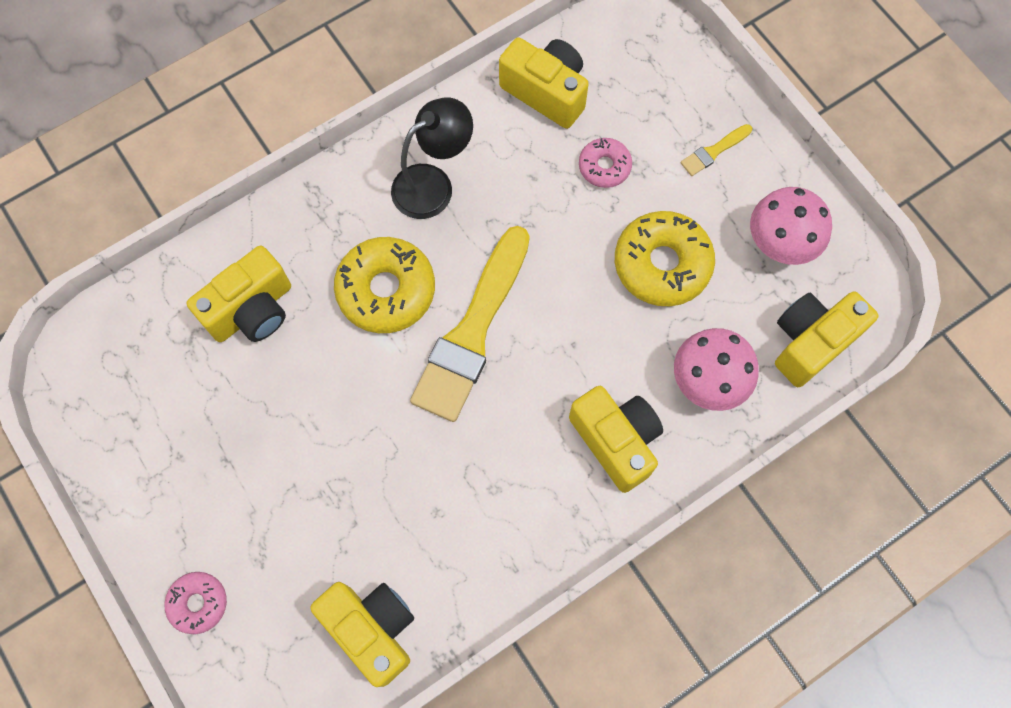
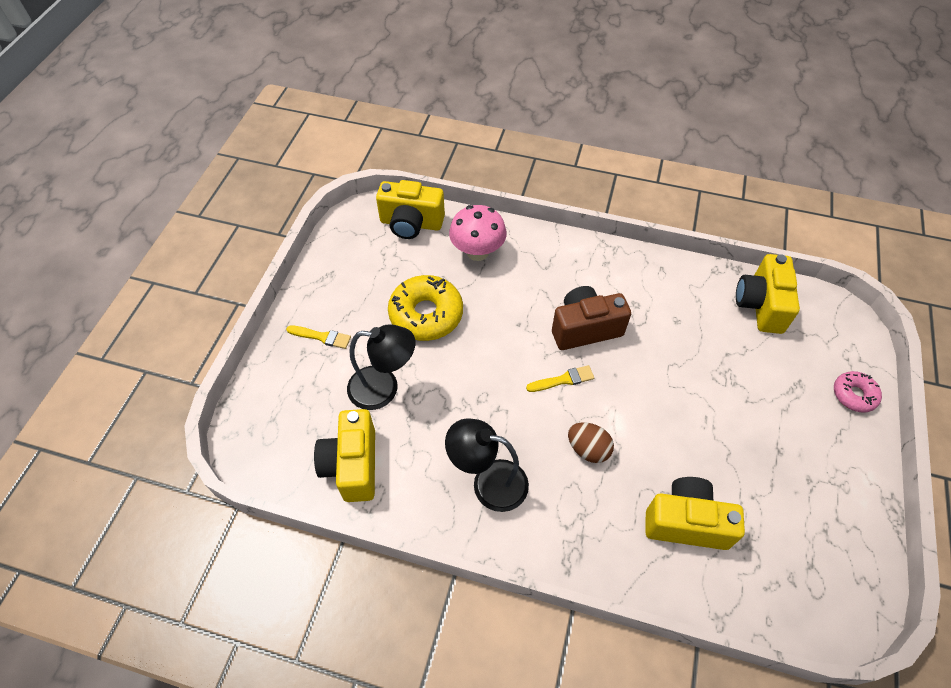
camera: 130 degrees left, 15 degrees down
(386, 290) = (588, 449): yellow donut -> brown egg
(472, 330) = (563, 380): yellow brush -> yellow brush, size x0.41
(510, 405) = (585, 328): none -> brown camera
(604, 166) = (384, 388): pink donut -> black lamp
(616, 441) = (551, 269): yellow camera -> none
(779, 244) = (361, 269): pink mushroom -> none

